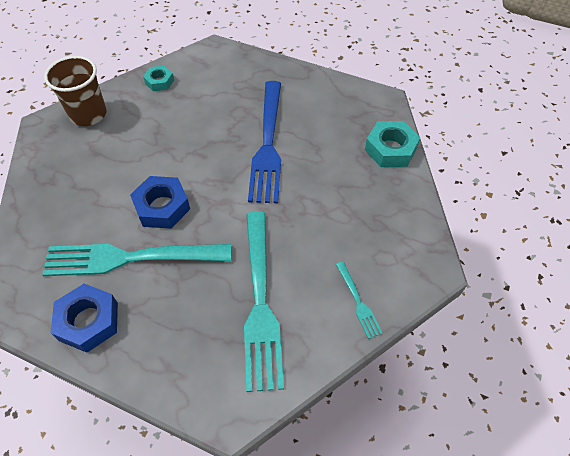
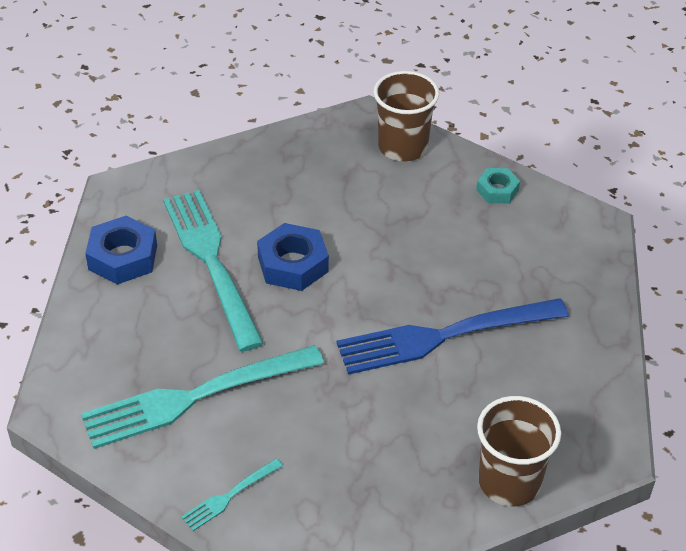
camera: 70 degrees right, 10 degrees down
(390, 149) = (509, 482): turquoise nut -> brown cup

